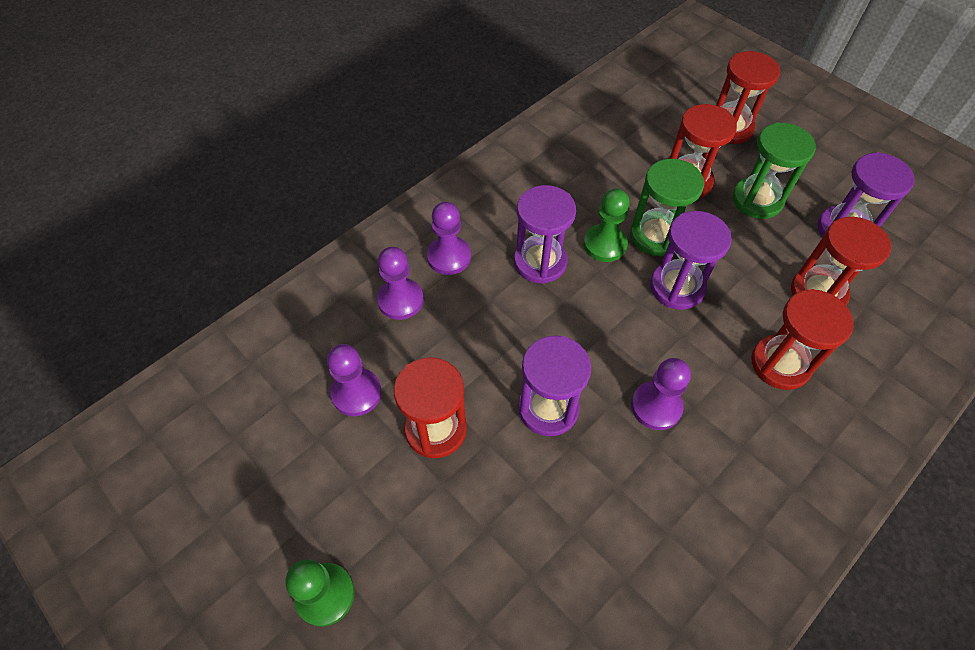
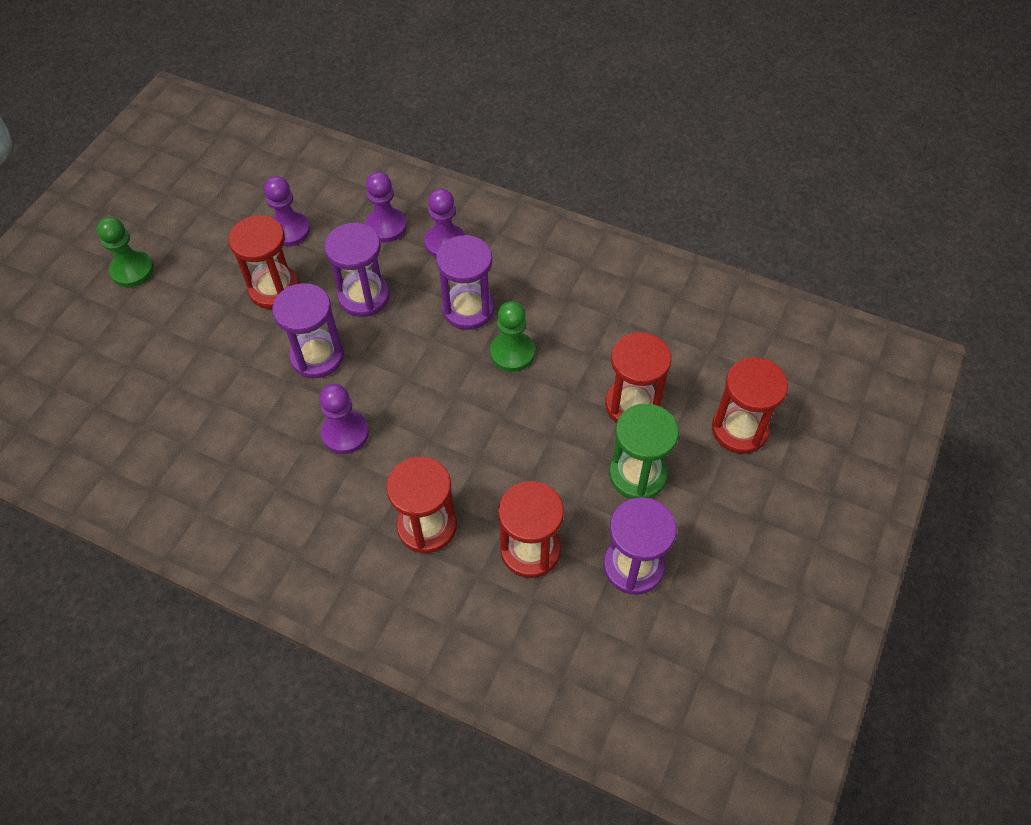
camera: 70 degrees right, 0 degrees up
(655, 236) = (542, 392): green hourglass -> none
(677, 287) = (484, 423): purple hourglass -> purple hourglass (364, 296)

